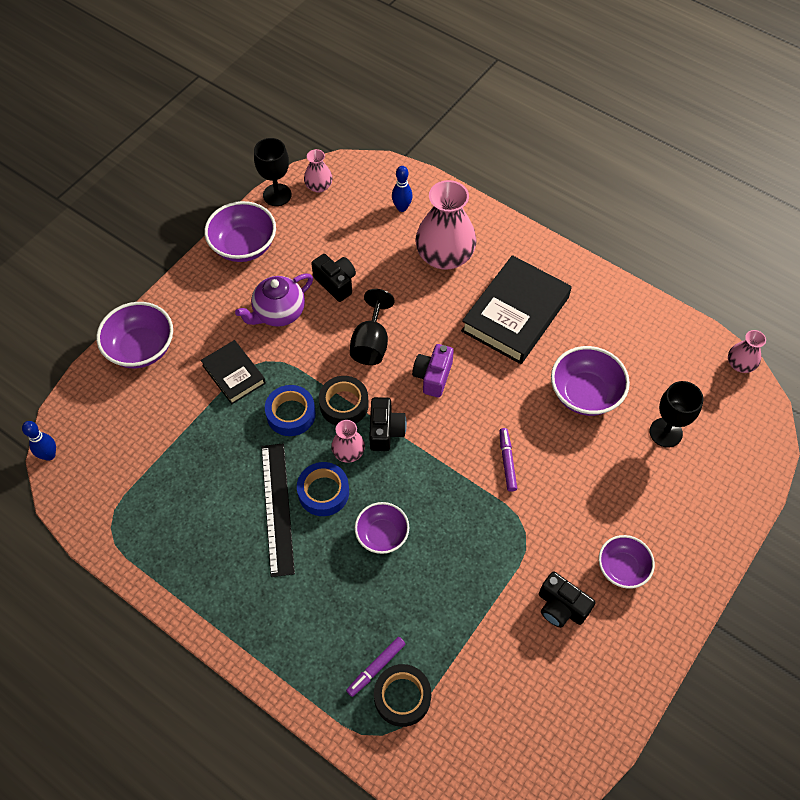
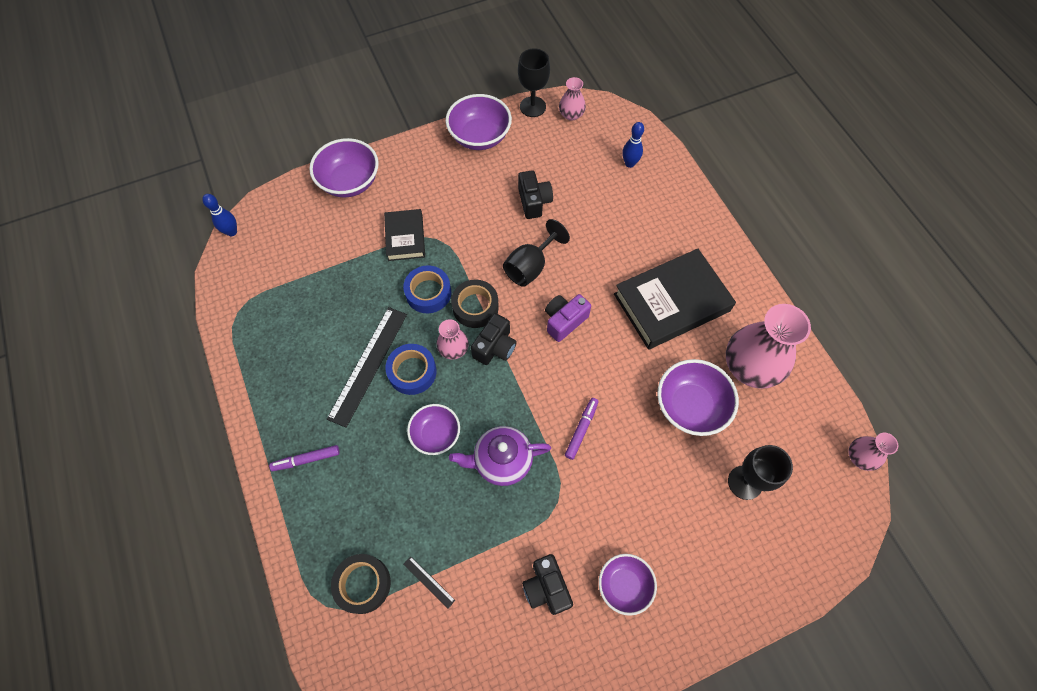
camera: 30 degrees right, 5 degrees up
(278, 313) = (472, 204): purple teapot -> purple teapot (502, 461)
(376, 668) = (358, 545): purple marker -> purple marker (306, 459)
(444, 256) = (640, 222): pink vase -> pink vase (750, 366)
(459, 661) = (429, 582): none -> black ruler

